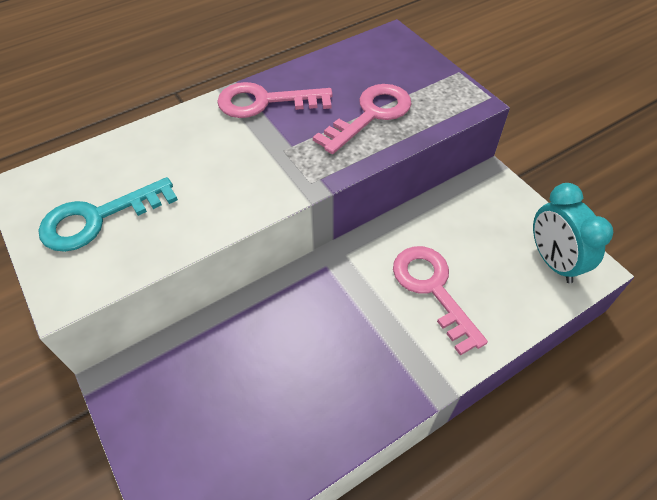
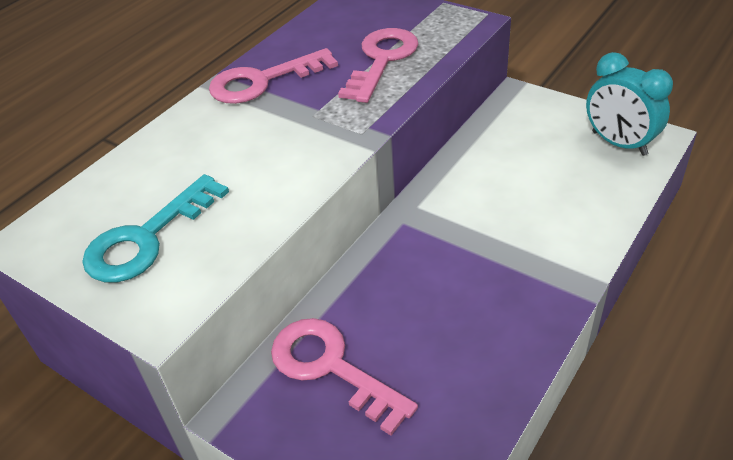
camera: 20 degrees left, 10 degrees down
(433, 289) = (524, 205): pink key -> pink key (331, 367)

